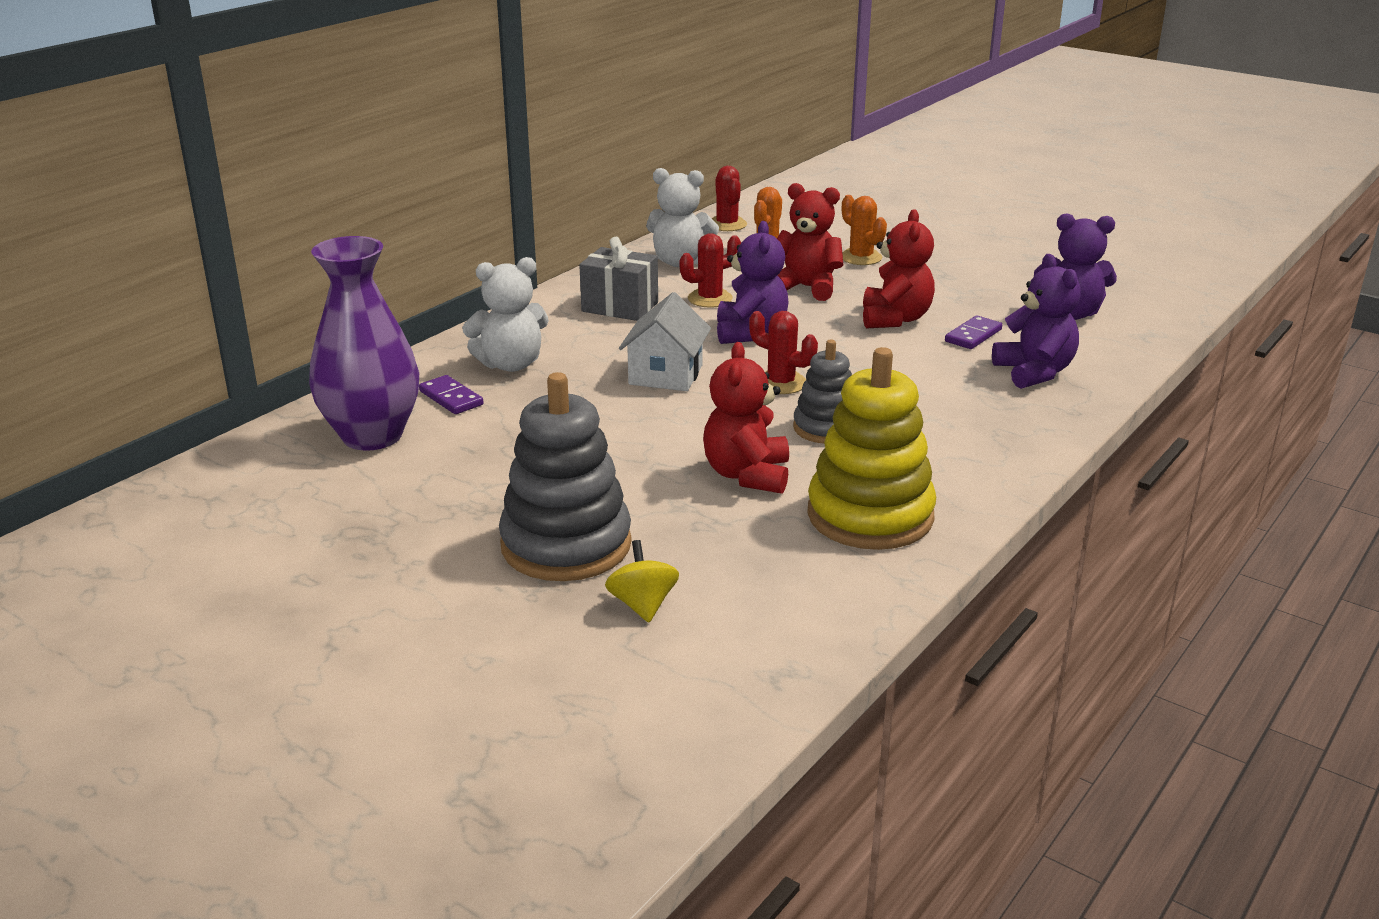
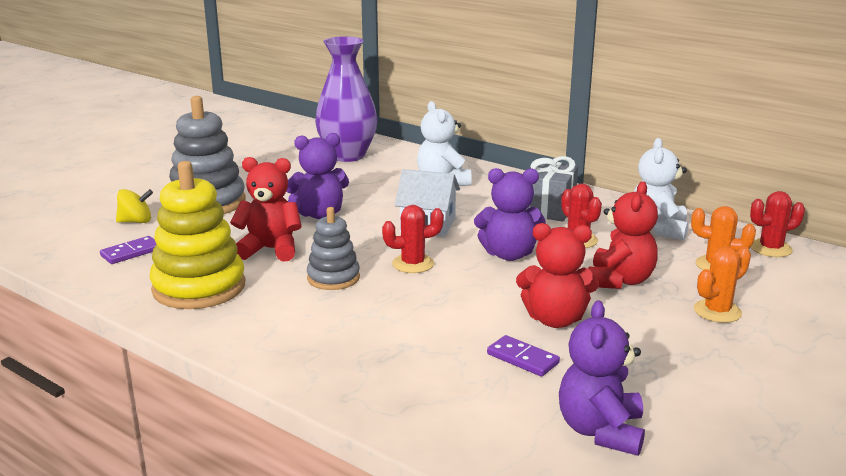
camera: 90 degrees right, 5 degrees down
(451, 398) = (394, 169): purple domino -> purple domino (131, 252)
(781, 383) = (413, 264): red cactus -> red cactus turned 45 degrees clockwise
(1034, 372) = (435, 385): purple teddy bear -> purple teddy bear (319, 214)

